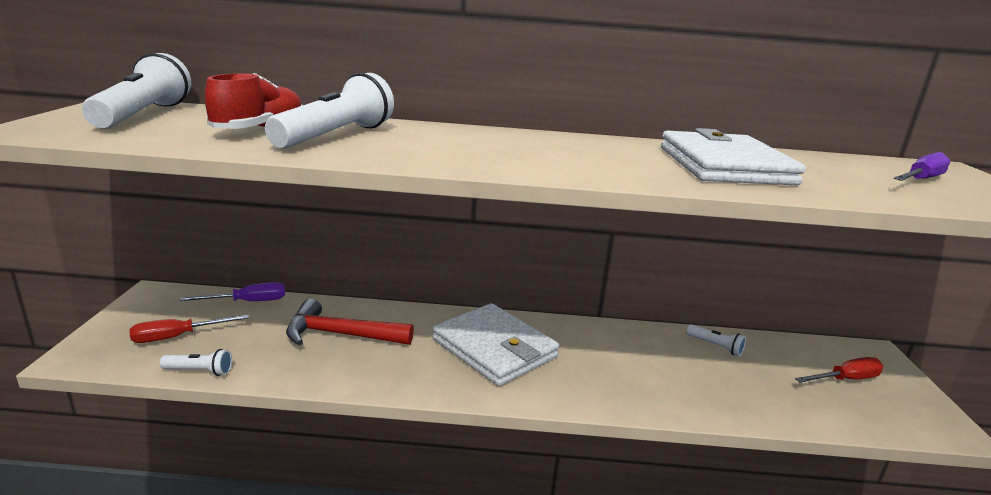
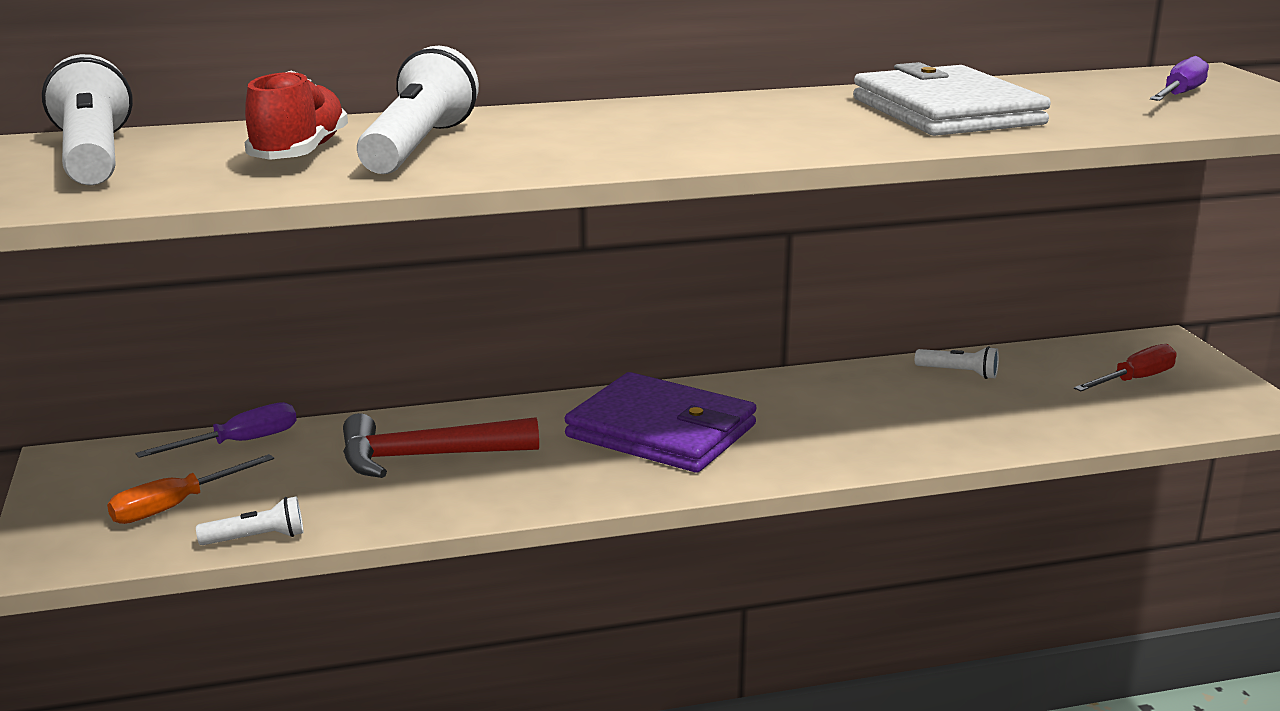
camera: 15 degrees left, 0 degrees up
(177, 337) = (175, 506): red screwdriver -> orange screwdriver
(494, 348) = (661, 431): white wallet -> purple wallet

